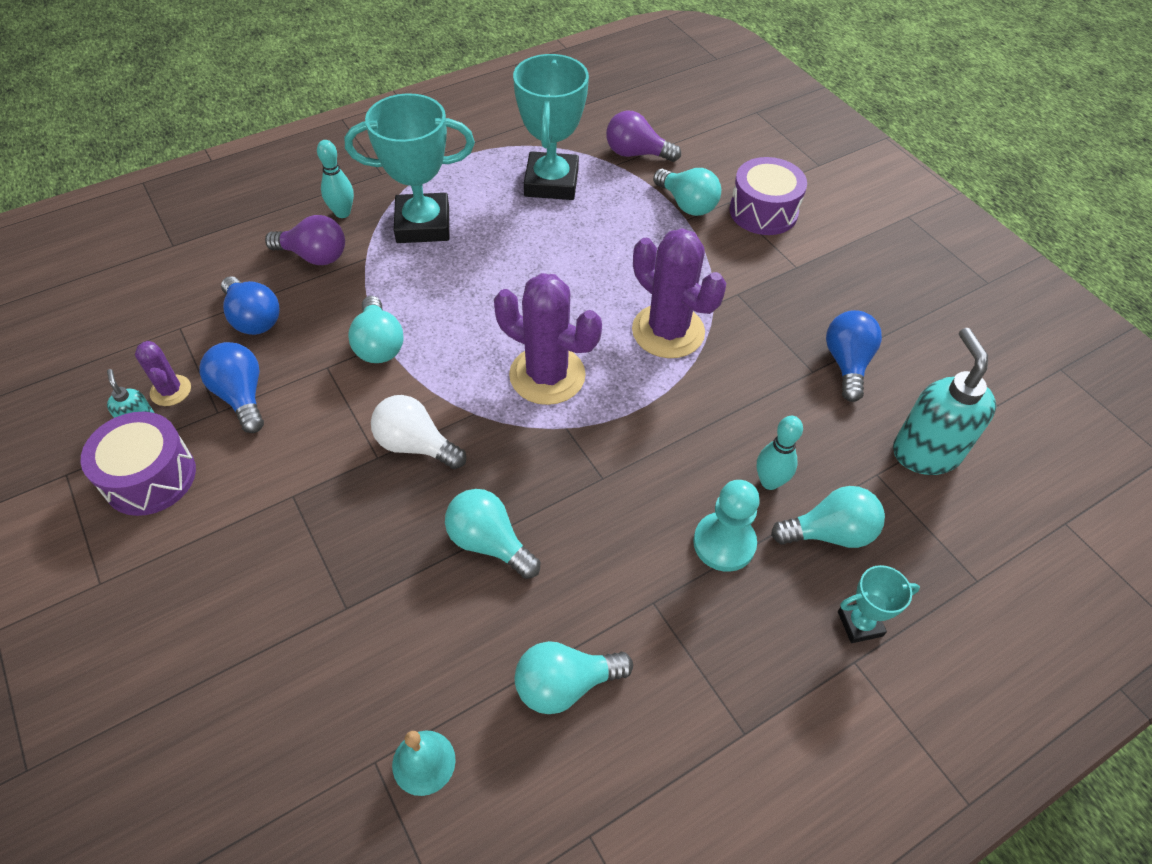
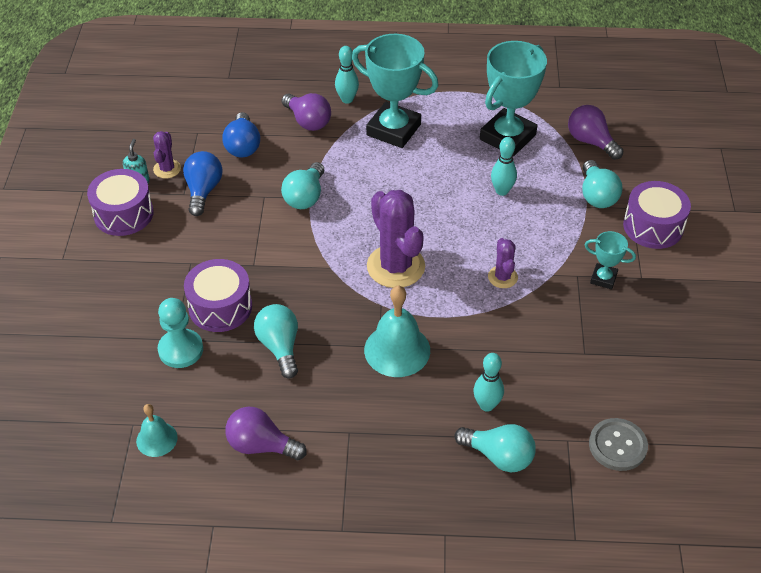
camera: 35 degrees right, 5 degrees down
(375, 532) = (220, 307): none -> purple drum
(416, 445) = (281, 269): white light bulb -> none
(565, 684) = (261, 445): turquoise light bulb -> purple light bulb
(591, 240) = (502, 191): none -> turquoise bowling pin
(626, 471) = (397, 350): none -> turquoise bell
(668, 331) = (502, 277): purple cactus -> purple cactus, size x0.51
(724, 543) = (423, 424): turquoise pawn -> turquoise pawn (181, 350)
(847, 363) = (615, 360): blue light bulb -> none
(860, 623) = (468, 517): turquoise trophy -> turquoise trophy (603, 278)
(925, 452) = (617, 445): turquoise soap dispenser -> grey button

